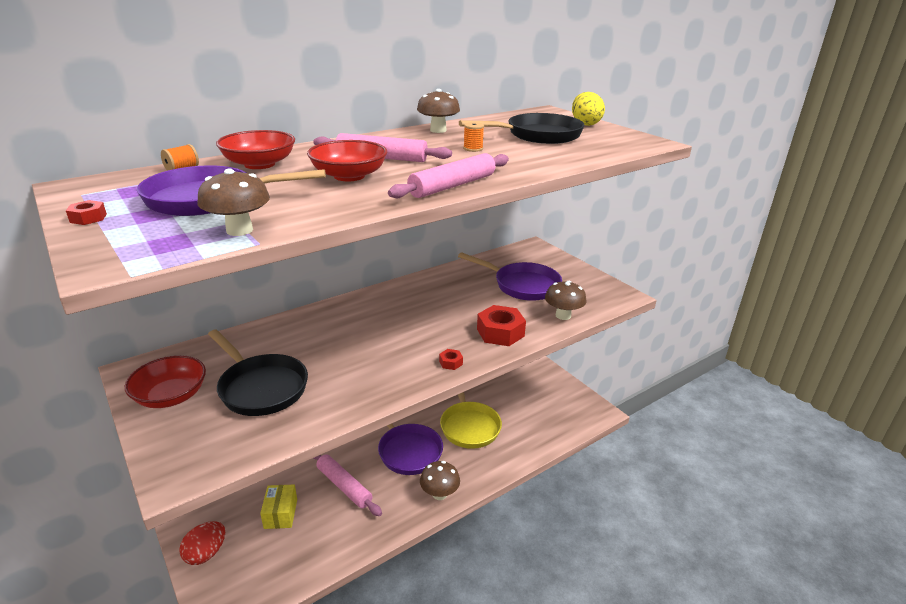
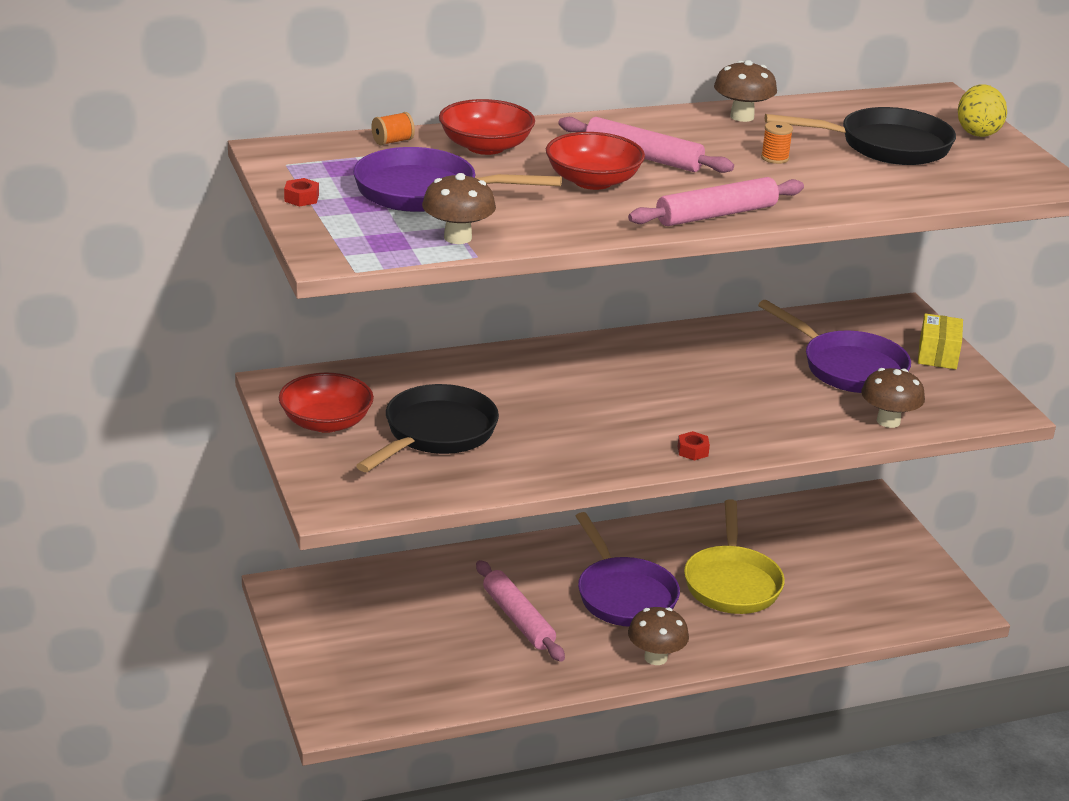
camera: 15 degrees right, 0 degrees up
(206, 553) = (320, 653): red egg -> none
(261, 387) = (436, 433): black pan -> black pan turned 120 degrees counterclockwise
(281, 514) = (423, 632): yellow box -> yellow box (938, 355)
(500, 332) = (780, 426): red nut -> none

